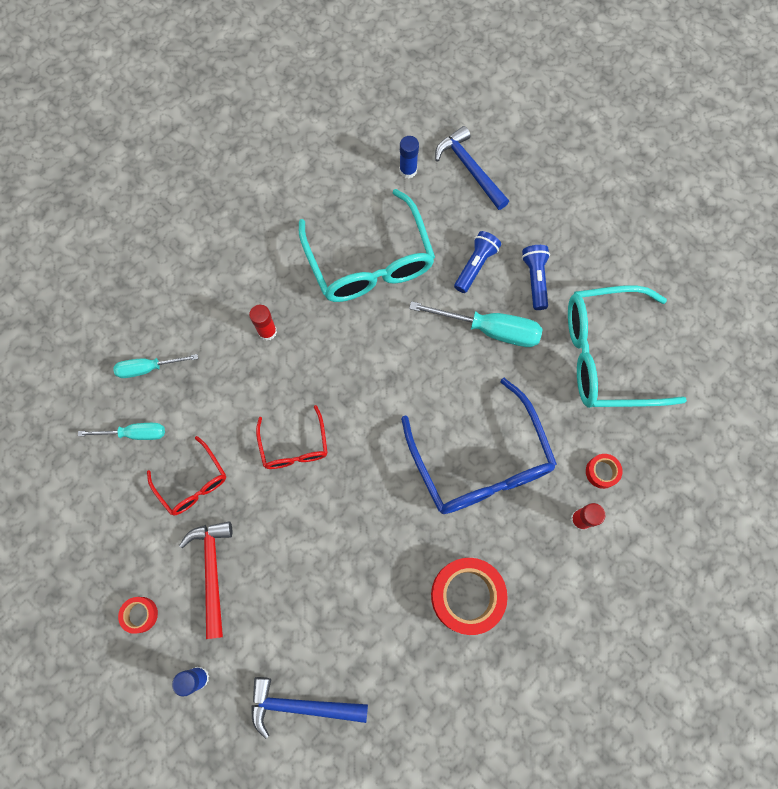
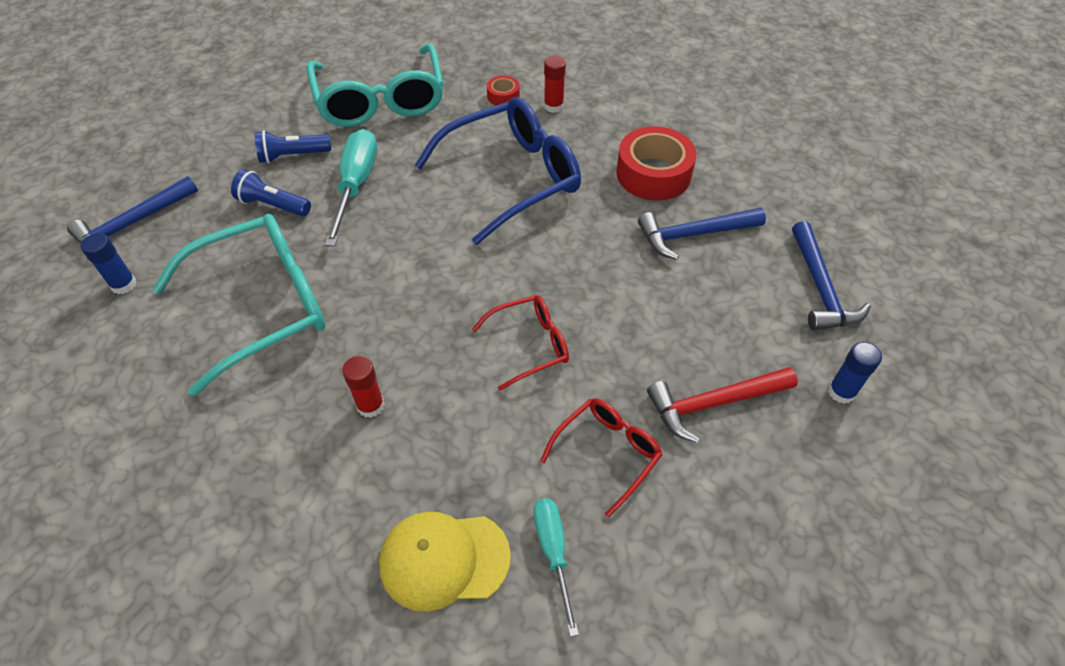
camera: 100 degrees left, 20 degrees down
(140, 614) = (800, 477): red tape -> none
(148, 368) = (444, 560): turquoise screwdriver -> yellow cap
(383, 610) = (693, 234): none -> blue hammer

